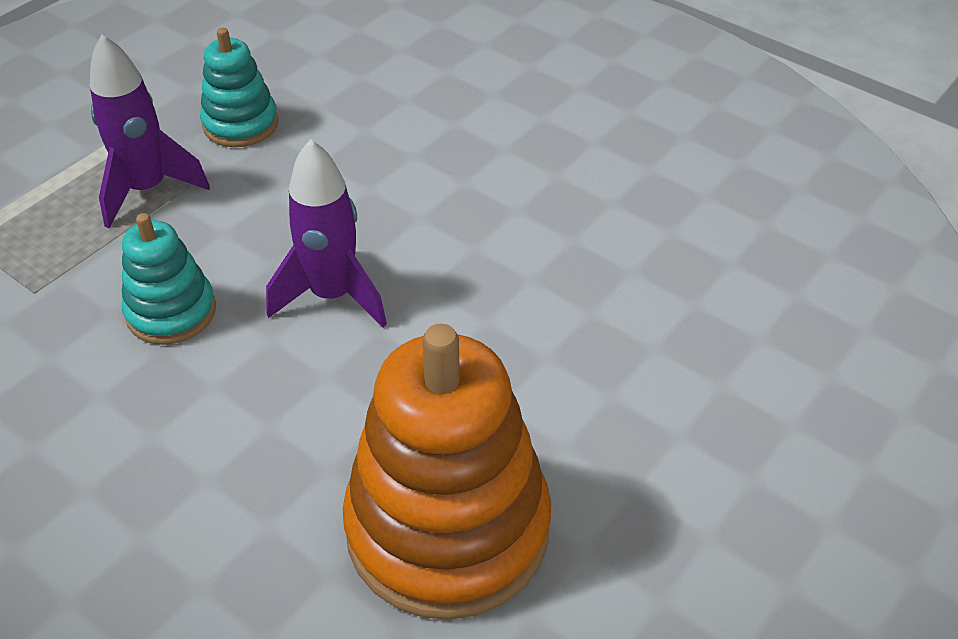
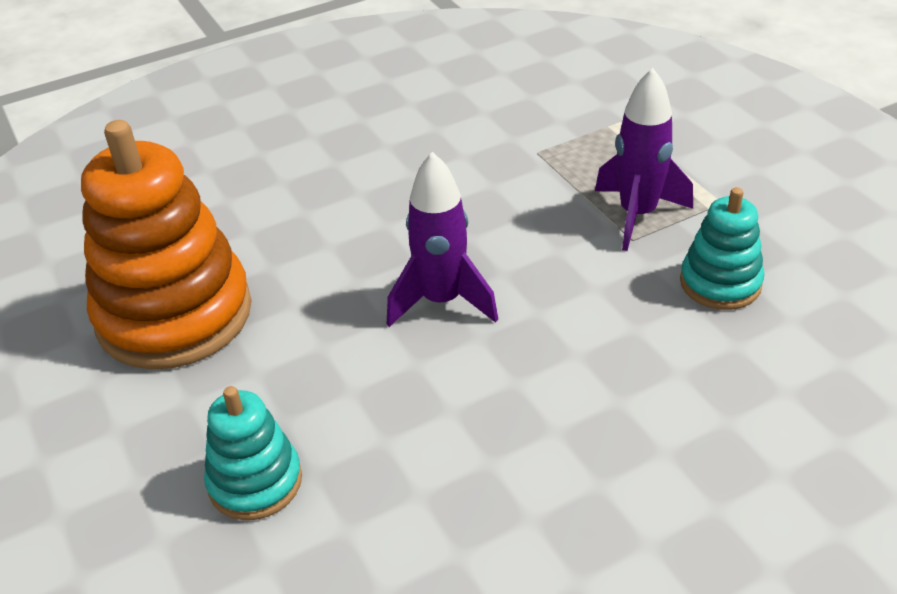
camera: 115 degrees right, 5 degrees down
(171, 312) = (476, 213): turquoise stacking toy -> turquoise stacking toy (255, 482)

